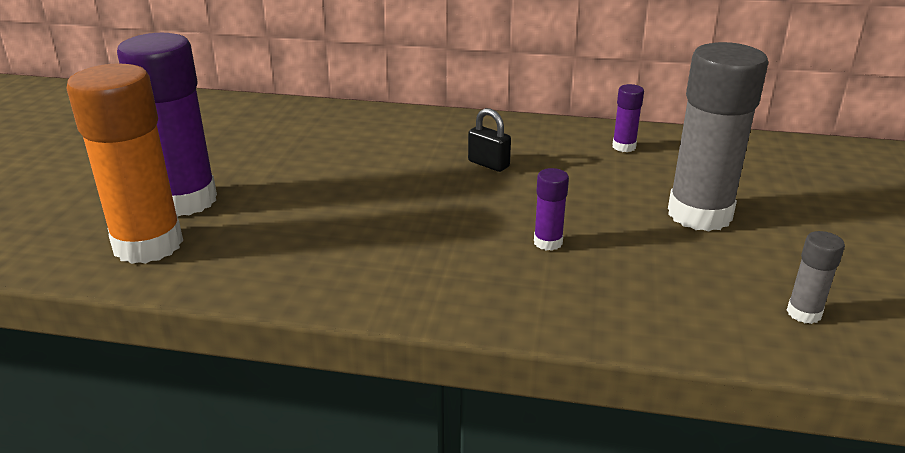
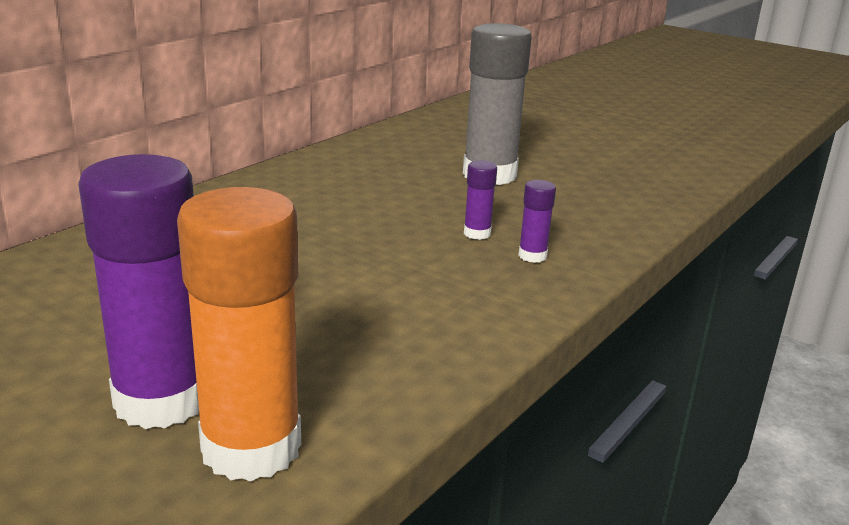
camera: 65 degrees left, 5 degrees down
(488, 164) = (312, 216): black padlock -> none
(624, 147) = (355, 161): purple glue stick -> purple glue stick (532, 256)
(803, 313) = (633, 191): grey glue stick -> none

